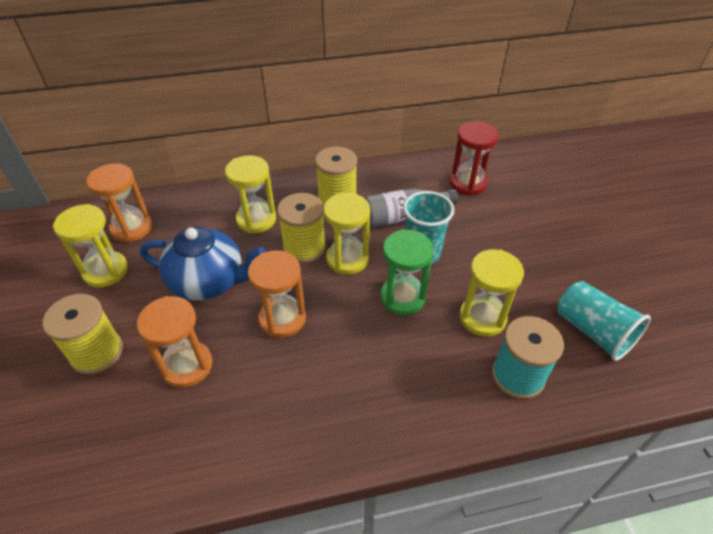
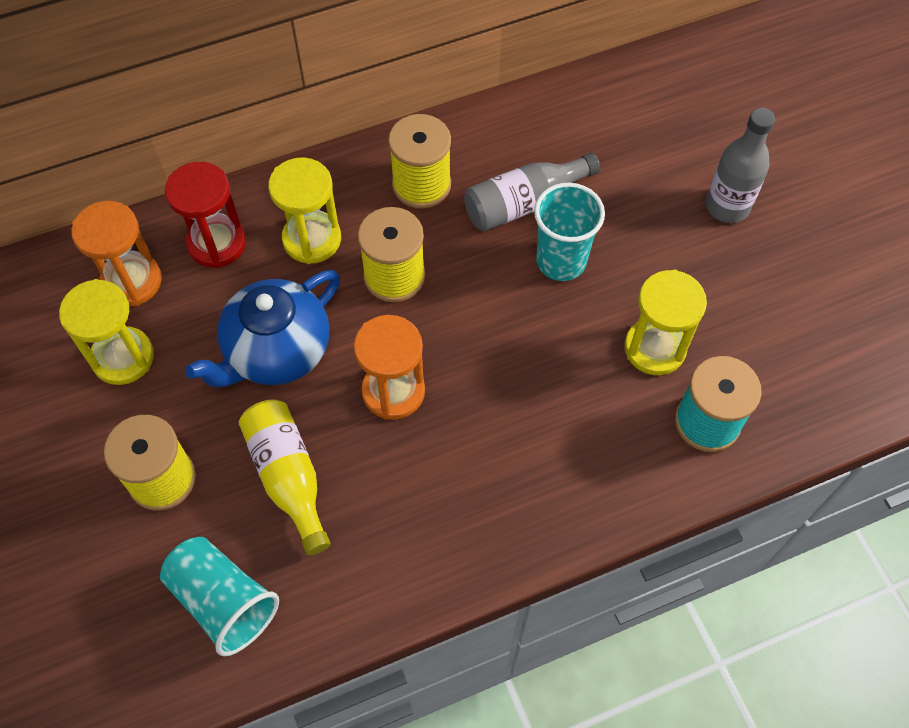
camera: 10 degrees left, 15 degrees up
(187, 366) = (288, 477): orange hourglass -> yellow bottle
(209, 282) = (276, 351): blue teapot -> blue teapot turned 135 degrees clockwise
(347, 259) = (459, 286): yellow hourglass -> none
(402, 297) = (546, 334): green hourglass -> none
(468, 183) = (608, 129): red hourglass -> red hourglass (217, 243)
(546, 236) = (727, 206): none -> grey bottle
(593, 331) = (796, 346): turquoise cup -> turquoise cup (223, 601)

